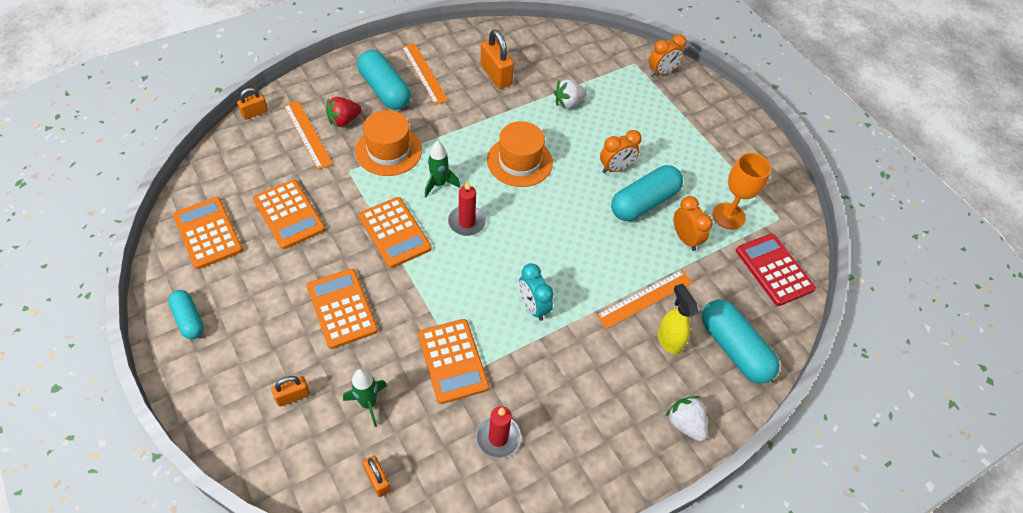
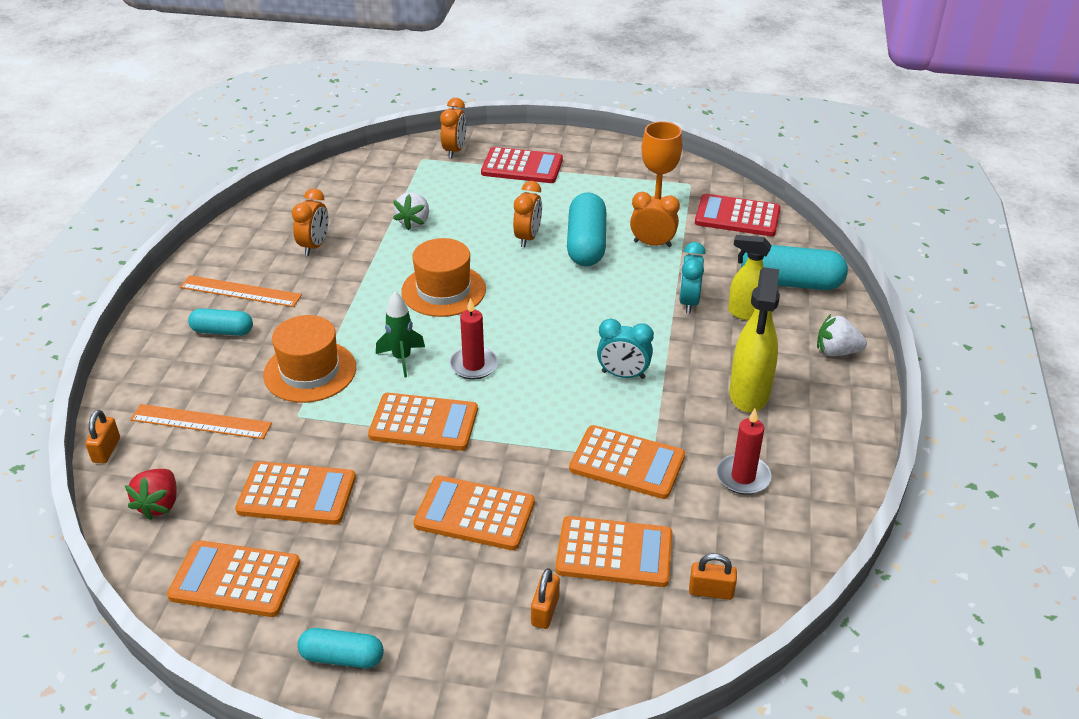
camera: 45 degrees left, 15 degrees down
(344, 120) = (221, 383): red strawberry -> red strawberry (159, 504)
(368, 403) = (614, 552): green rocket -> orange calculator
(384, 90) = (222, 331): turquoise capsule -> turquoise capsule, size x0.59
(496, 75) = (314, 246): orange padlock -> orange clock
(584, 393) = (749, 394): none -> yellow spray bottle
(645, 298) = (689, 302): orange ruler -> turquoise clock
(686, 116) = (522, 166): none -> red calculator

